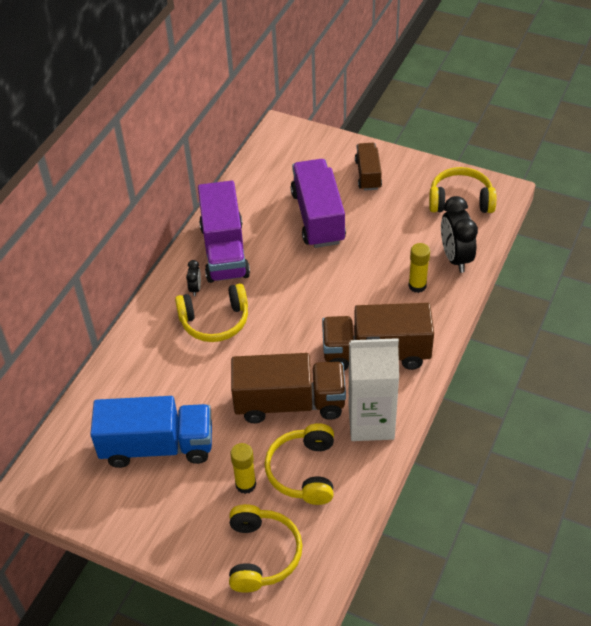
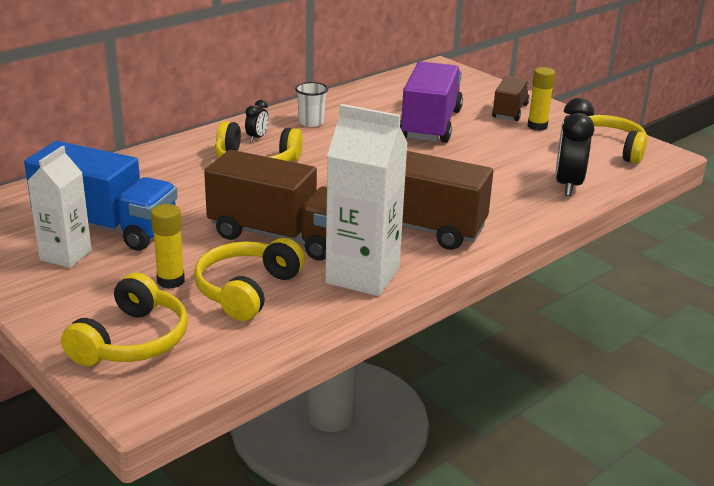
camera: 20 degrees right, 20 degrees down
(152, 490) = (66, 255): none -> white carton
(224, 251) = (311, 122): purple truck -> white cup
(417, 286) = (505, 193): yellow glue stick -> yellow glue stick (537, 126)

